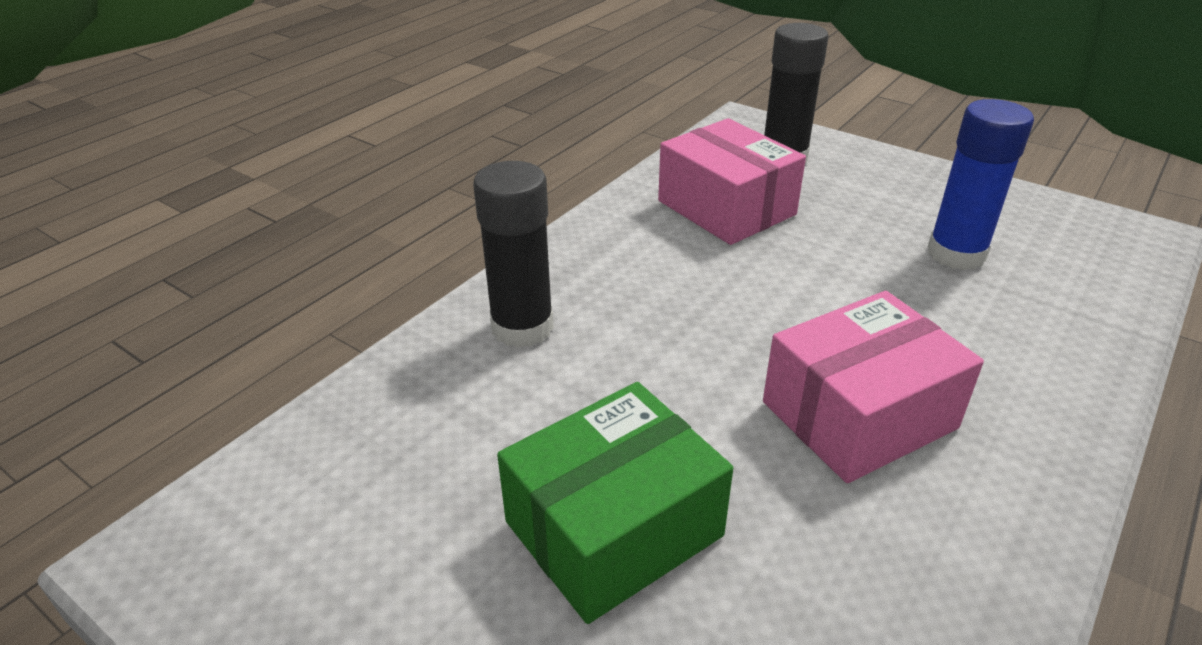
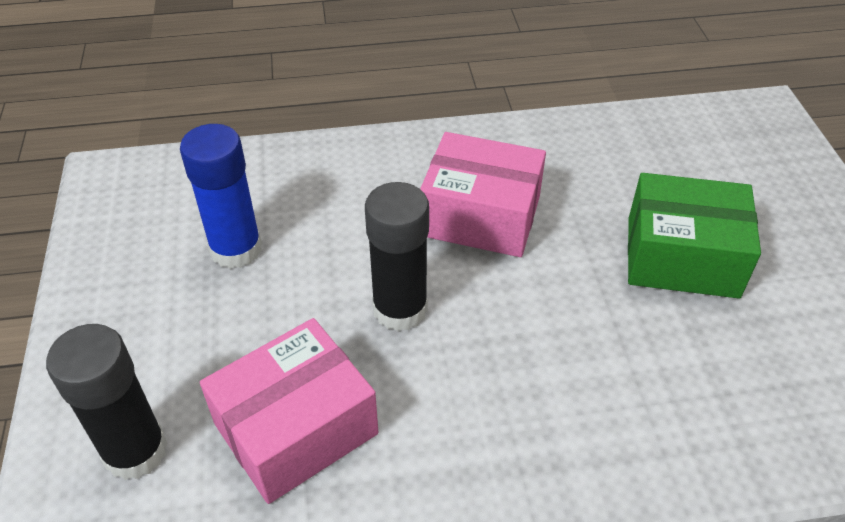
camera: 135 degrees left, 10 degrees up
(522, 327) = (617, 431): black glue stick -> black glue stick (400, 309)
(726, 208) = (296, 429): pink box -> pink box turned 45 degrees clockwise

